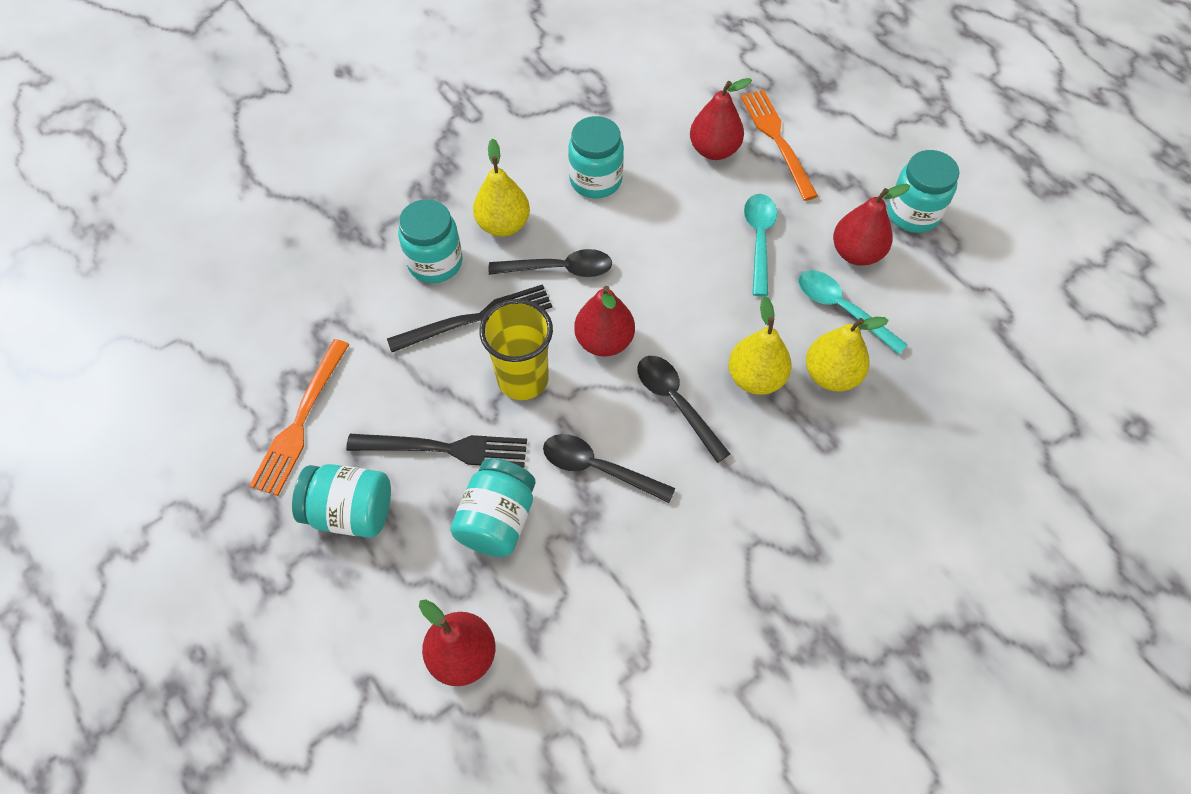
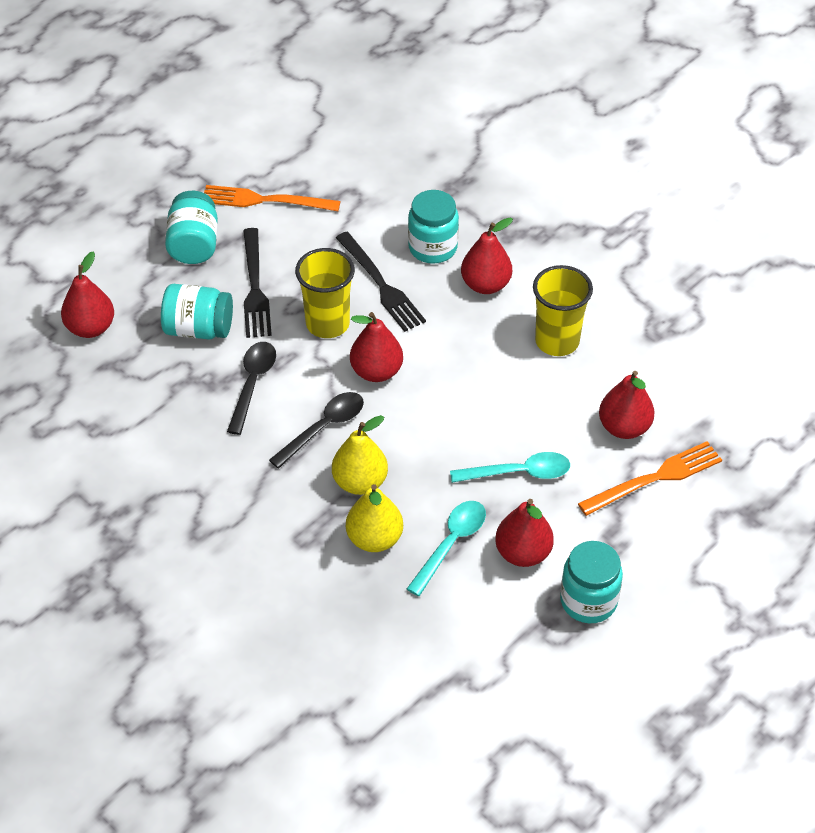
camera: 80 degrees right, 10 degrees down
(503, 225) = (485, 285): yellow pear -> red pear
(559, 269) = (446, 330): black spoon -> none
(596, 180) = (557, 341): turquoise jar -> yellow cup

